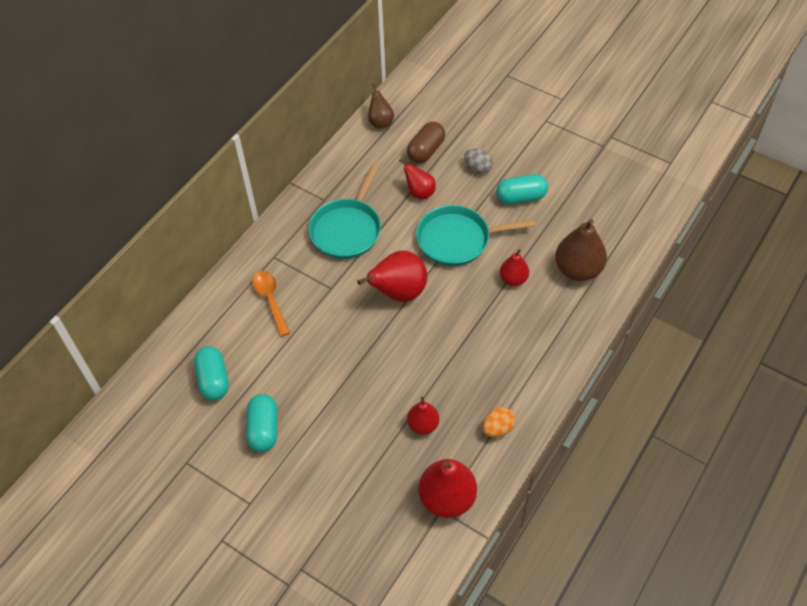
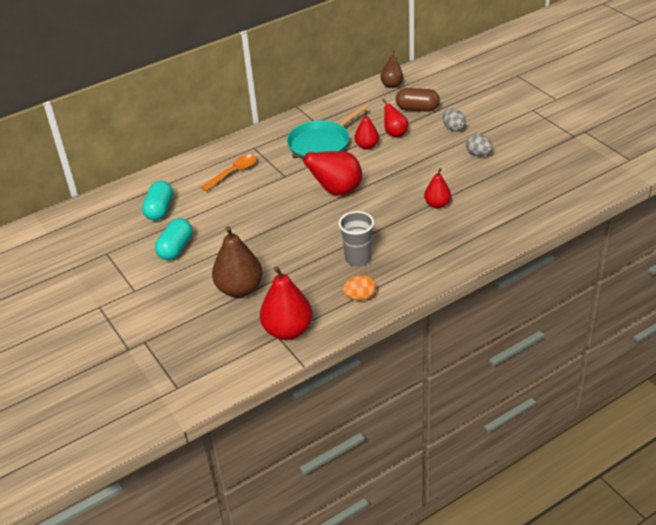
camera: 25 degrees right, 15 degrees down
(270, 300) = (234, 172): orange spoon -> orange spoon turned 45 degrees clockwise
(423, 425) = (300, 278): red pear -> red pear (367, 146)
(426, 151) = (417, 109): brown capsule -> brown capsule turned 45 degrees clockwise
(457, 239) = (406, 169): turquoise pan -> none
(469, 378) = (358, 258): none -> grey cup
(521, 197) = (478, 154): turquoise capsule -> grey egg
(578, 269) = (498, 211): brown pear -> brown pear (239, 289)

